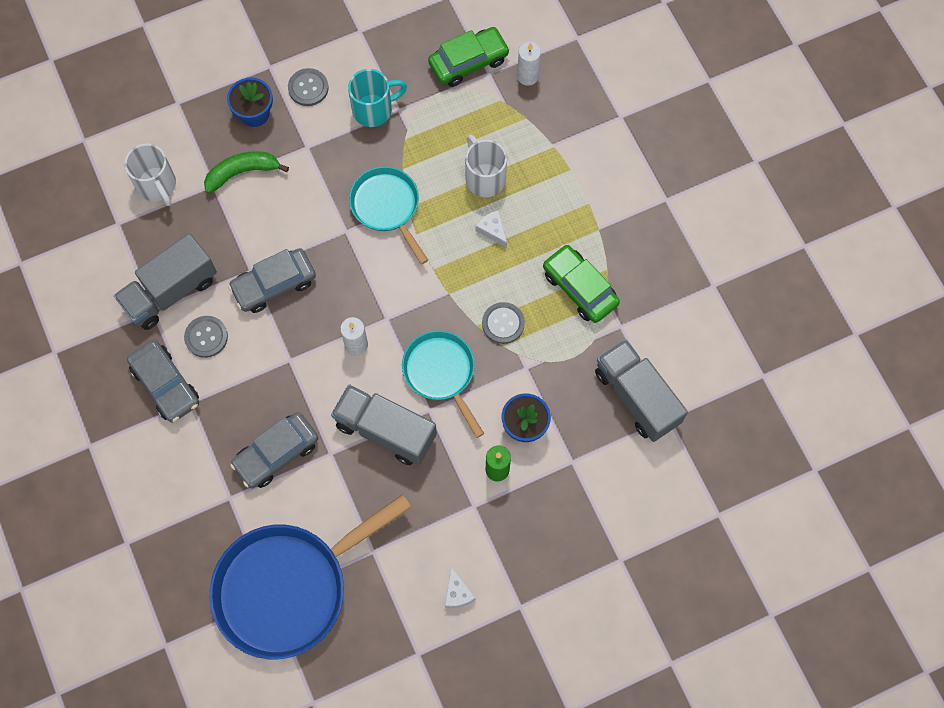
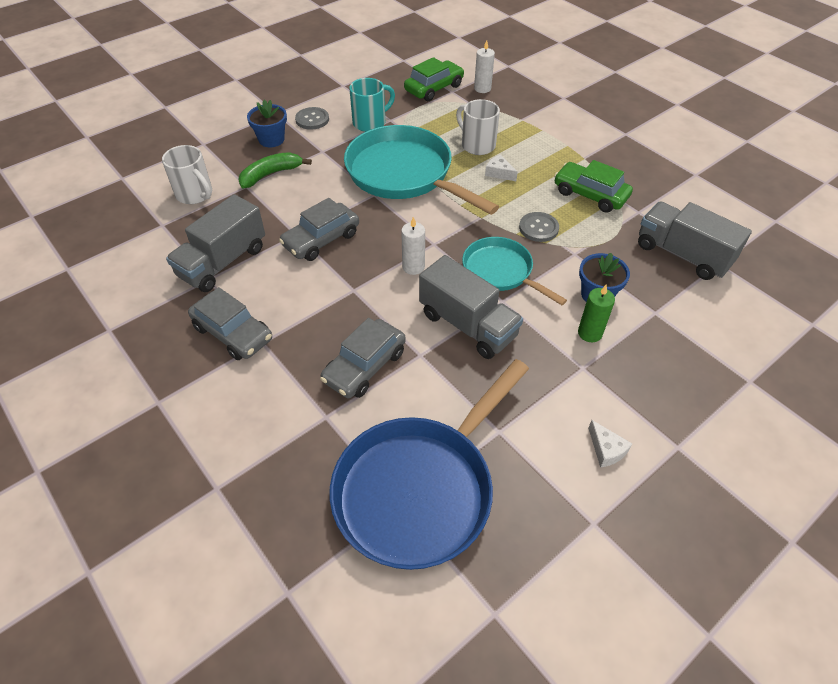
camera: 15 degrees left, 20 degrees down
(206, 337) = (266, 288): grey button -> none
(385, 431) = (468, 325): grey truck -> grey truck turned 150 degrees counterclockwise
(387, 207) = (404, 174): turquoise pan -> turquoise pan, size x1.74

